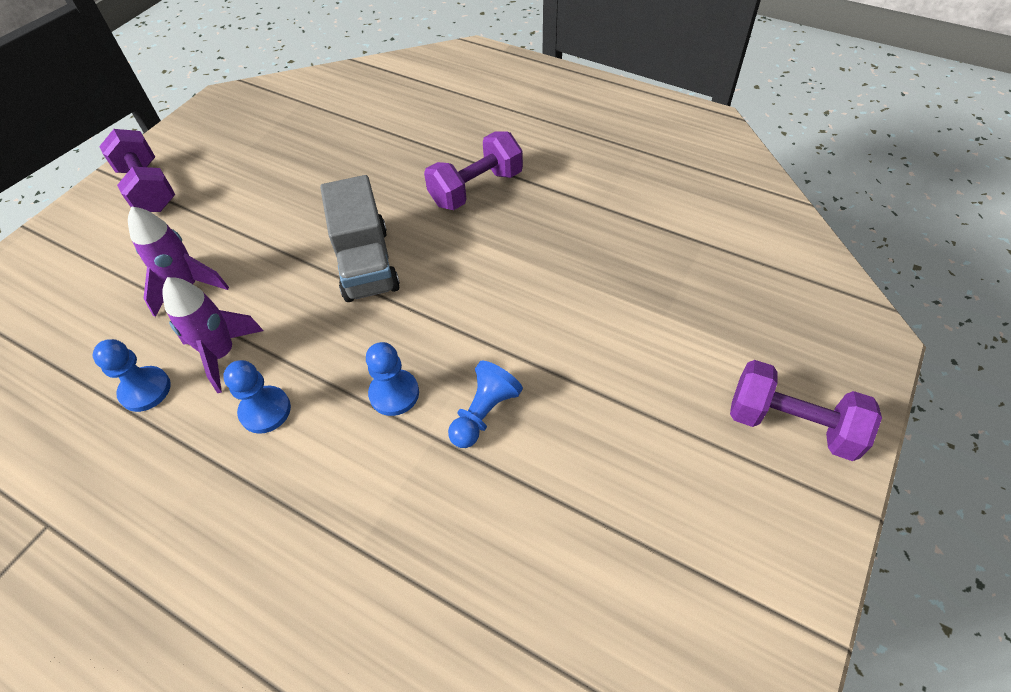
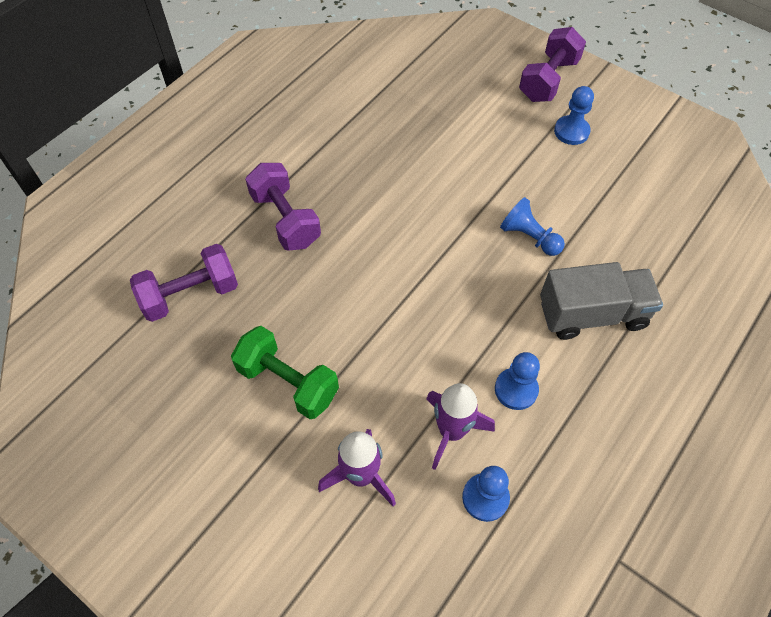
camera: 85 degrees left, 5 degrees up
(148, 188) = (185, 547): purple dumbbell -> purple dumbbell (190, 294)
(288, 222) = (288, 382): none -> green dumbbell
(366, 263) = (362, 312): grey truck -> grey truck (592, 314)
(394, 393) = (507, 294): blue pawn -> blue pawn (571, 131)

